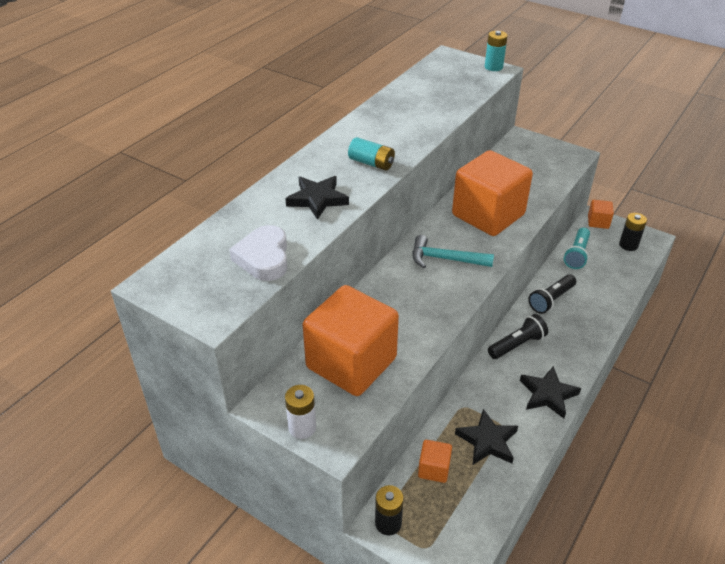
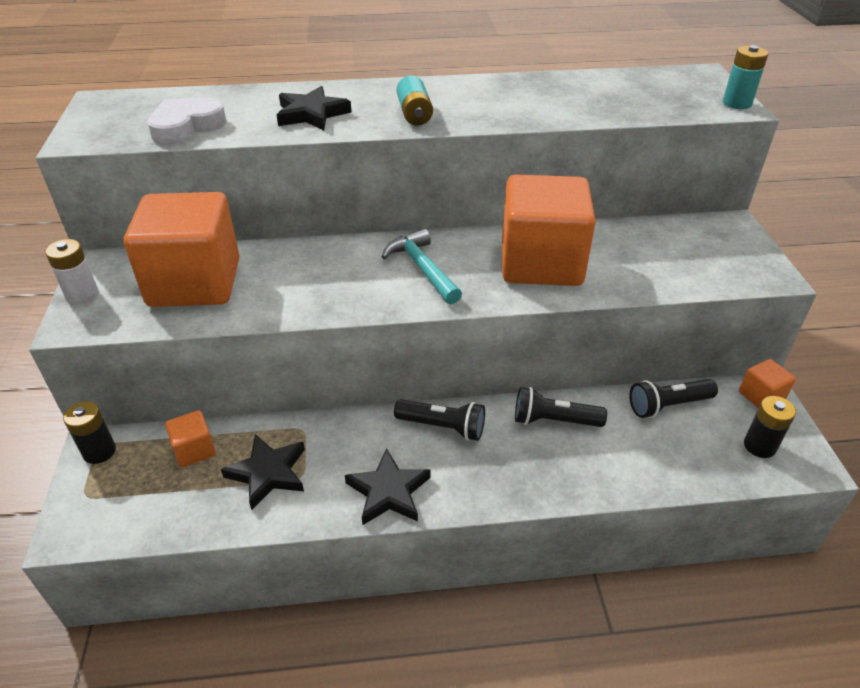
camera: 50 degrees right, 0 degrees up
(577, 255) = (668, 406): turquoise flashlight -> black flashlight

